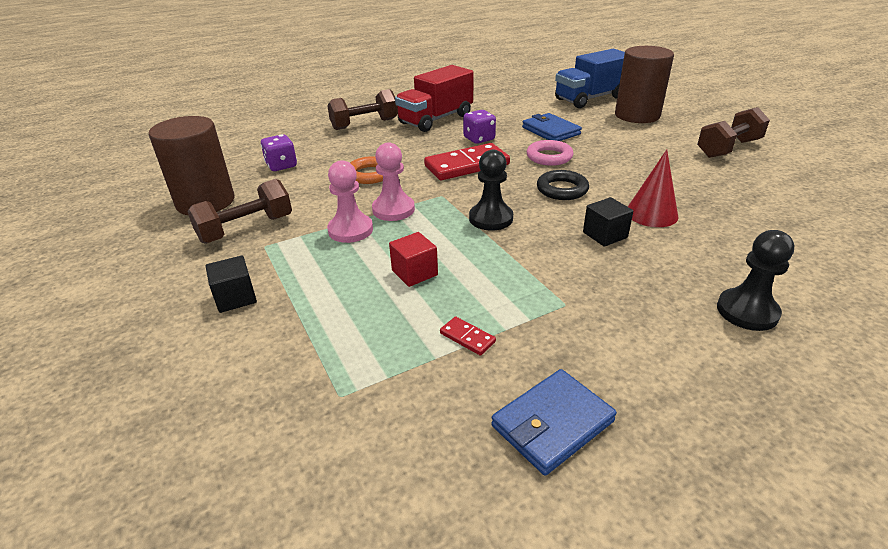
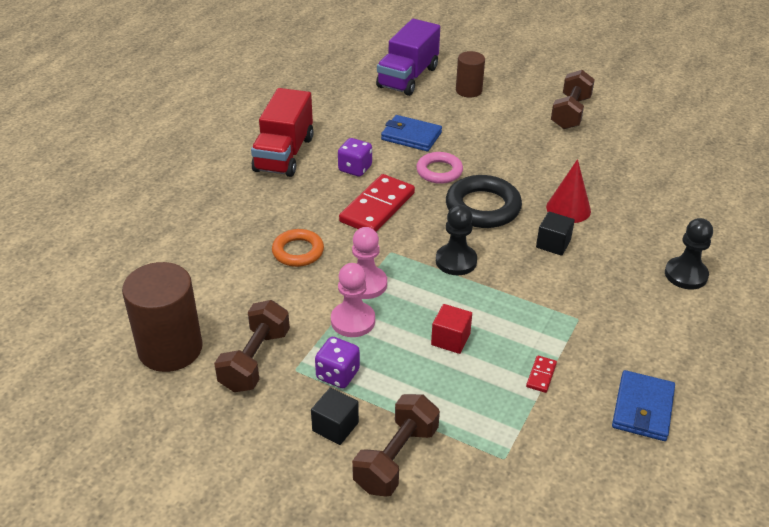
camera: 35 degrees left, 5 degrees up
(281, 166) = (192, 274): purple dice -> purple dice (338, 374)
(364, 124) = (214, 185): brown dumbbell -> brown dumbbell (396, 458)
(467, 337) = (541, 375): red domino -> red domino turned 75 degrees counterclockwise
(562, 189) = (483, 207): black ring -> black ring, size x1.55
(590, 98) = (408, 77): blue truck -> purple truck
(637, 115) = (468, 90): brown cylinder -> brown cylinder, size x0.59

